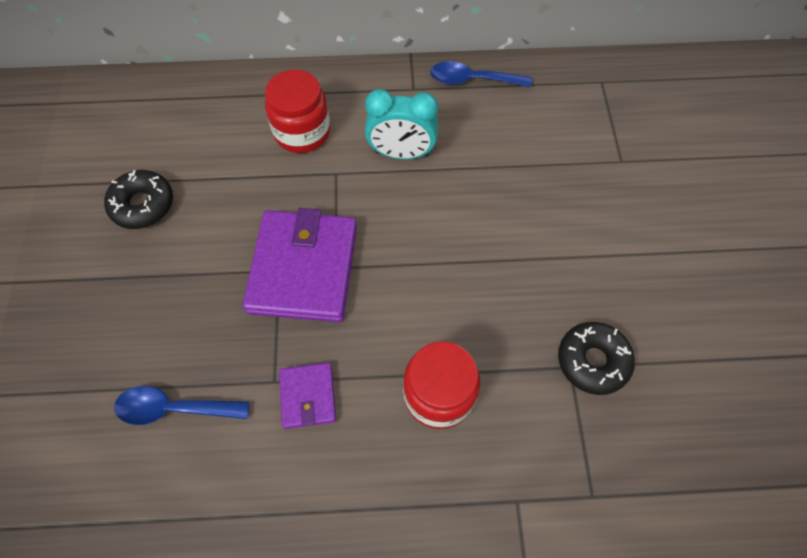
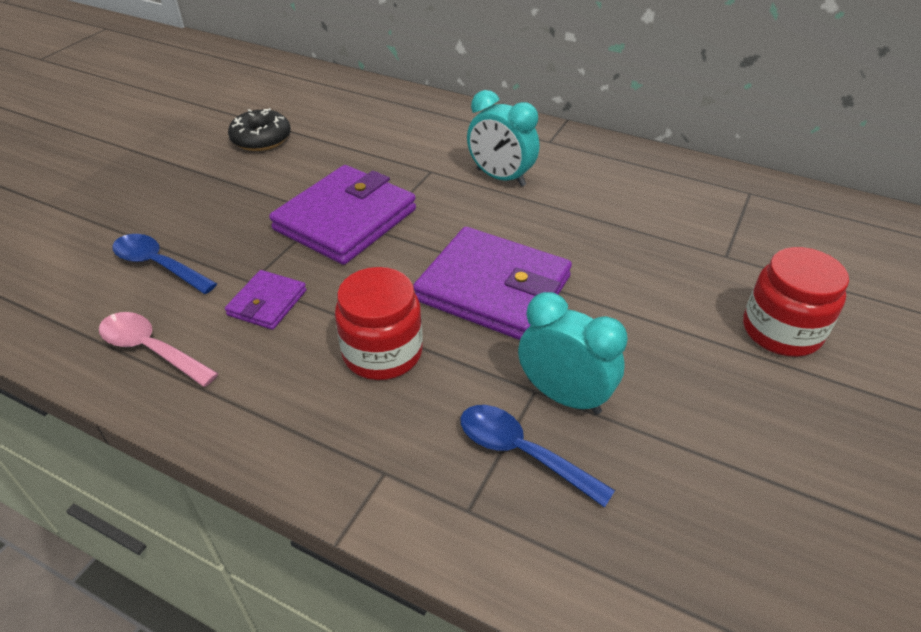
camera: 30 degrees right, 20 degrees down
(248, 499) = (151, 349): none -> pink spoon
(302, 132) = (426, 137): red jar -> red jar (781, 331)
(472, 80) = (612, 152): blue spoon -> blue spoon (522, 452)
(477, 283) = (493, 289): none -> purple wallet
(592, 361) = (564, 396): black donut -> turquoise clock

